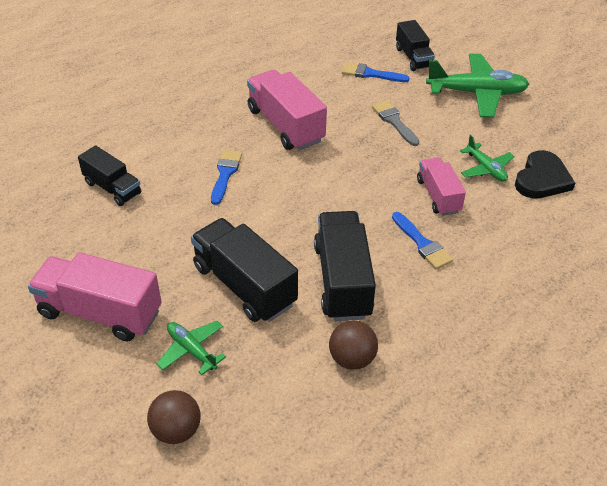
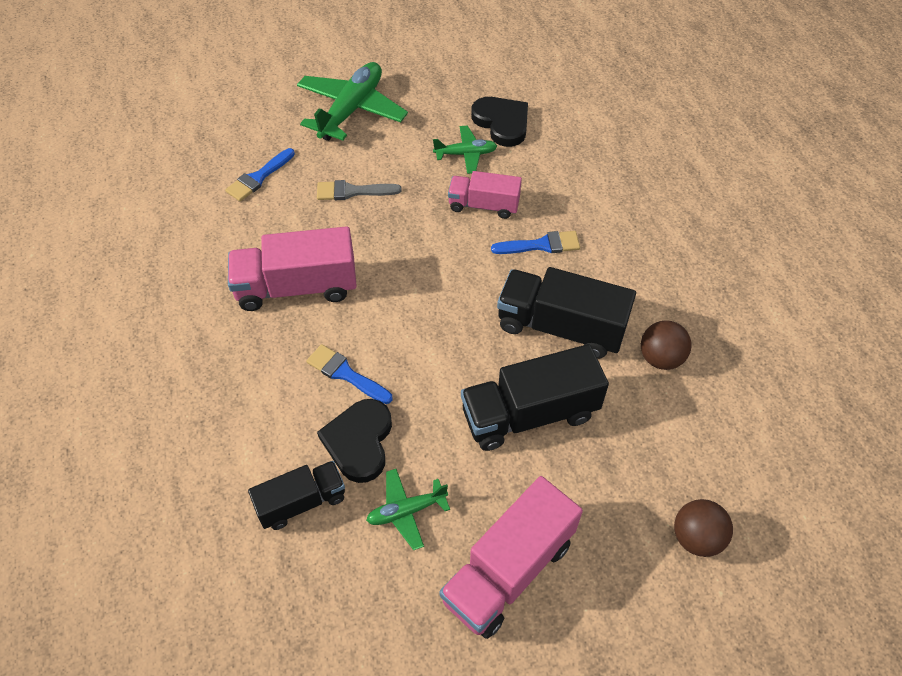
camera: 65 degrees left, 10 degrees up
(172, 199) = (359, 442): none -> black heart
(192, 350) = (599, 492): green plane -> green plane (406, 511)
(413, 58) = (257, 131): black truck -> none

